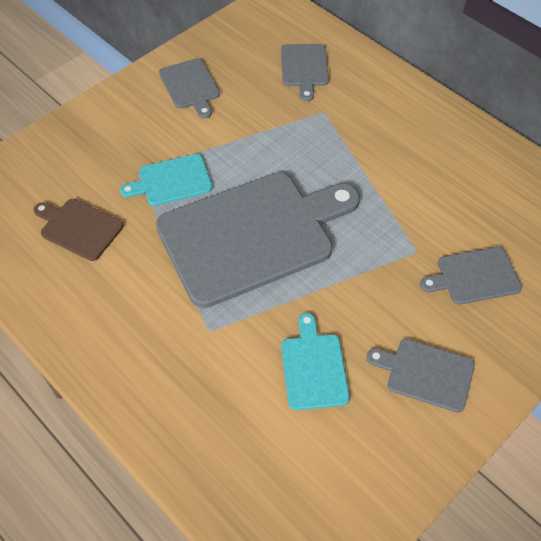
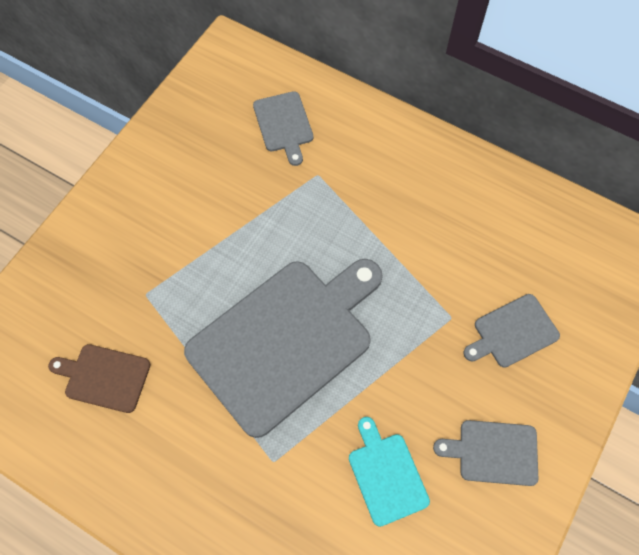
camera: 15 degrees left, 10 degrees up
(171, 181) = (184, 296): turquoise cutting board -> none
(190, 86) = (170, 174): grey cutting board -> none

